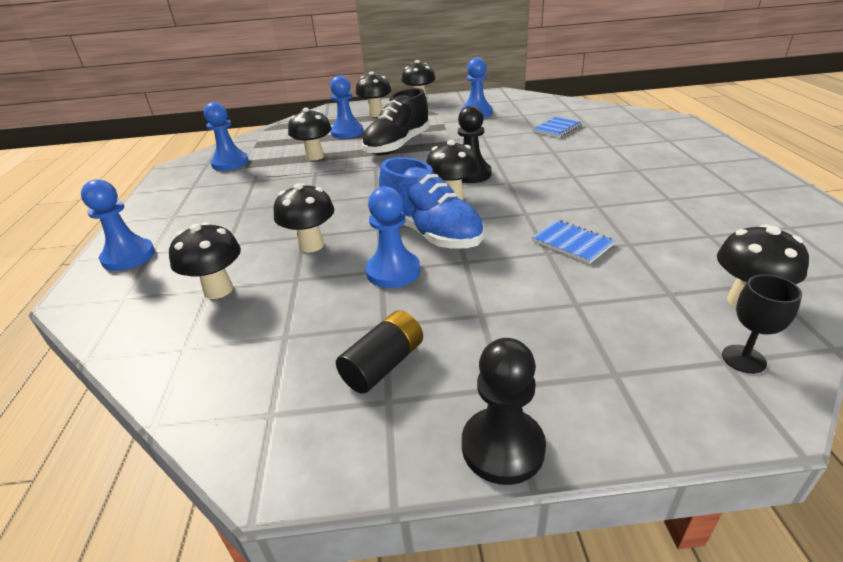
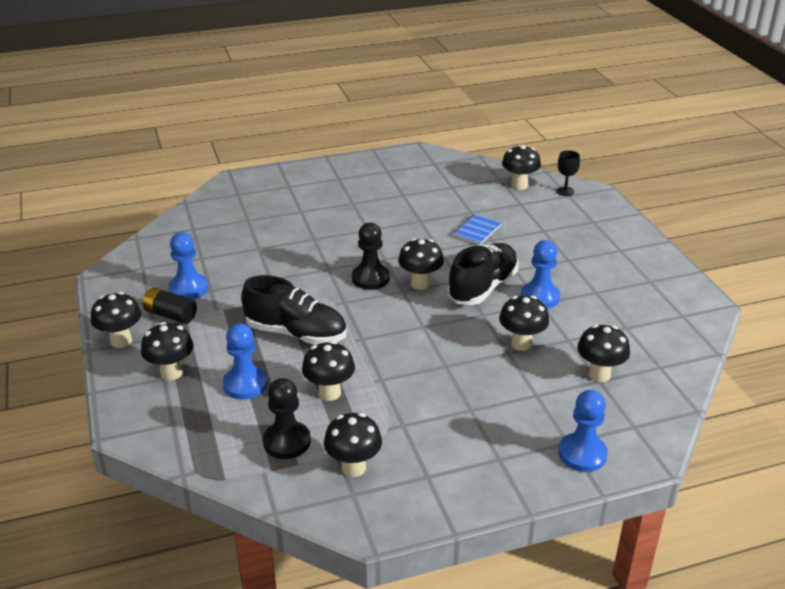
camera: 105 degrees left, 0 degrees up
(230, 163) = (353, 467): blue pawn -> black mushroom
(384, 365) = (627, 286): black battery -> black battery (170, 315)
(431, 233) = (483, 287): blue shoe -> black shoe
(502, 447) = (655, 248): black pawn -> black pawn (287, 442)
(557, 128) = (252, 236): blue notebook -> none

